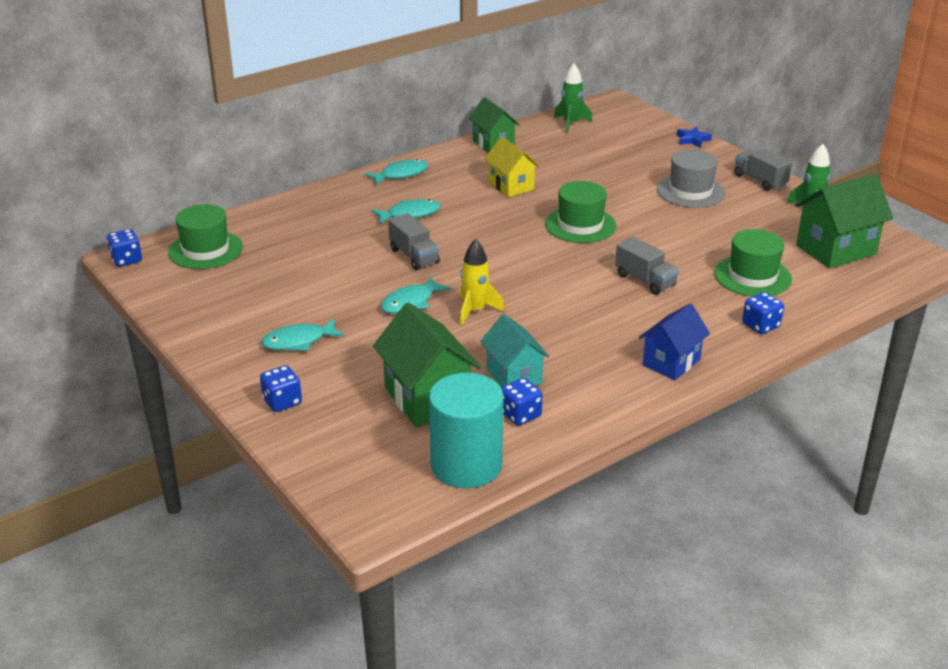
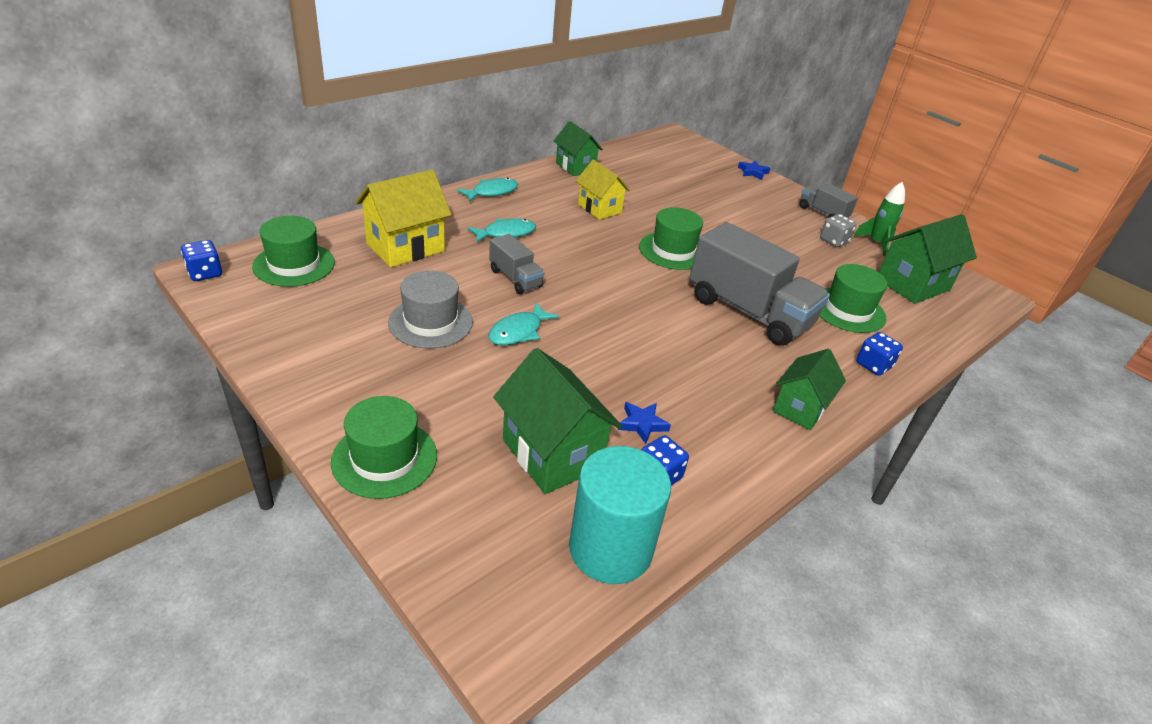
camera: 10 degrees left, 5 degrees up
(282, 401) = (384, 458): blue dice -> green hat
(298, 341) = (400, 377): turquoise fish -> none
(310, 231) = (405, 247): none -> yellow house
(475, 311) = (587, 343): yellow rocket -> none
(514, 376) = (642, 424): turquoise house -> blue star
(571, 124) = (642, 152): green rocket -> none
(645, 280) = (749, 312): grey truck -> grey truck, size x2.01
(671, 362) = (800, 408): blue house -> green house
(690, 191) = (765, 221): grey hat -> grey hat (430, 322)
(762, 209) = (834, 241): none -> grey dice

